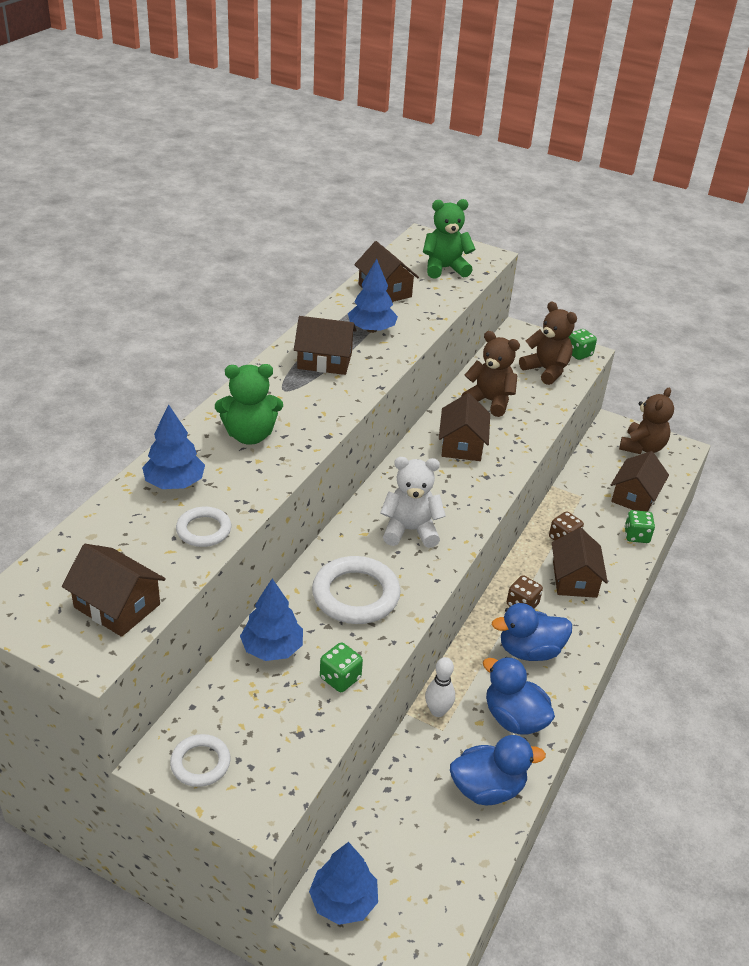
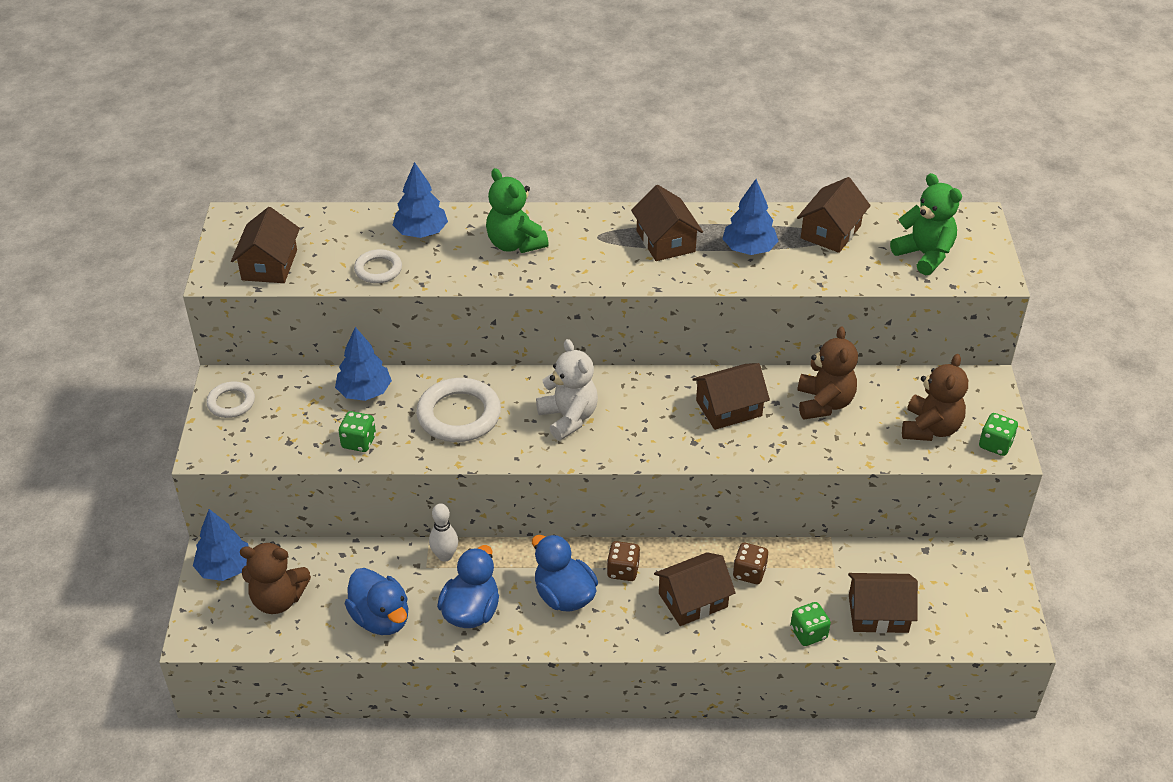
camera: 65 degrees right, 5 degrees up
(642, 447) = (980, 595): brown teddy bear -> brown teddy bear (278, 599)

